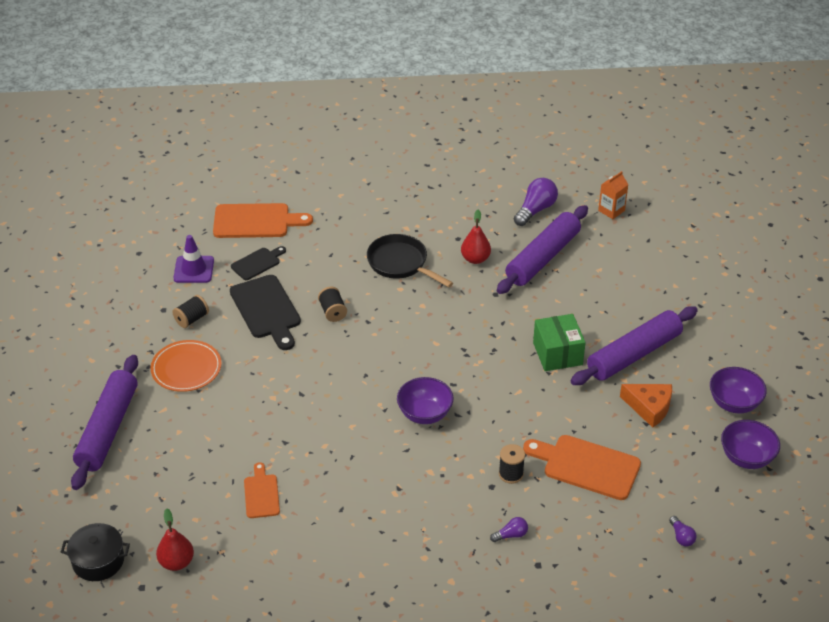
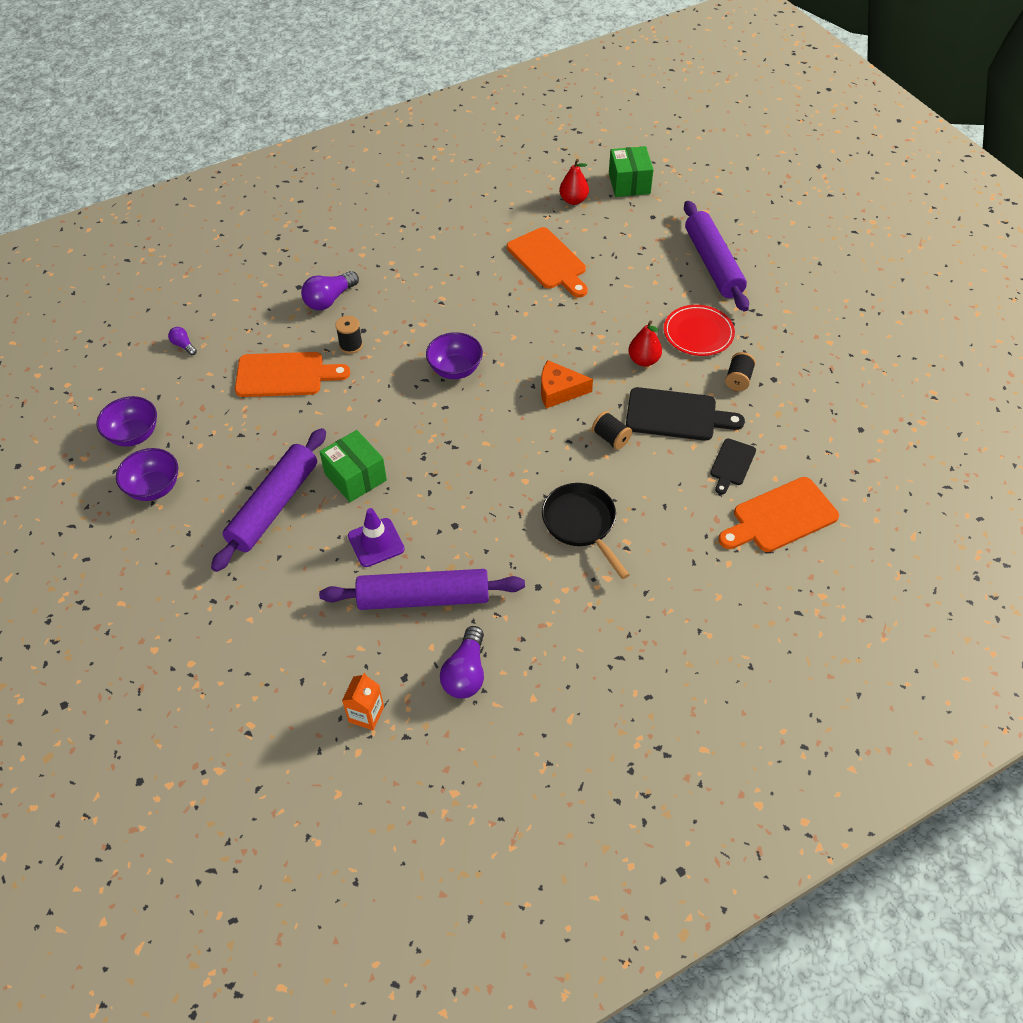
camera: 155 degrees right, 10 degrees up
(98, 560) = (629, 183): black pot -> green box
(186, 368) = (698, 333): orange plate -> red plate
(194, 269) = (787, 431): purple traffic cone -> purple traffic cone (376, 542)
(261, 494) = (548, 261): orange cutting board -> orange cutting board, size x1.73
(267, 310) = (676, 415): black cutting board -> black cutting board turned 150 degrees clockwise
(400, 263) = (581, 524): black pan -> black pan turned 135 degrees counterclockwise
(475, 259) = (501, 564): red pear -> red pear (644, 360)
(511, 535) = (329, 299): purple light bulb -> purple light bulb, size x1.89
(543, 258) = (423, 598): purple rolling pin -> purple rolling pin turned 75 degrees clockwise
(649, 407) = (241, 452): orange cheese -> orange cheese (559, 391)

